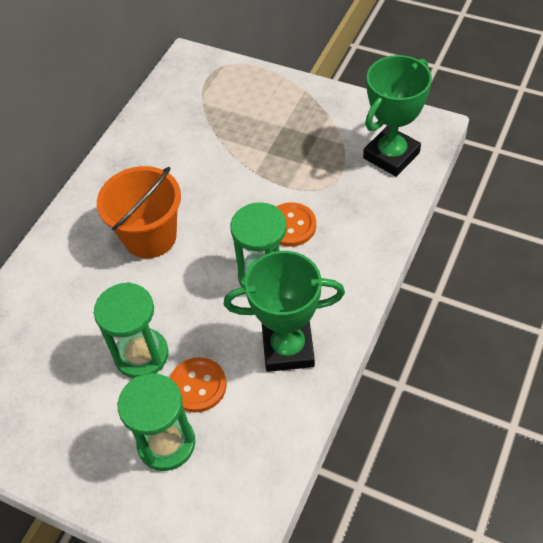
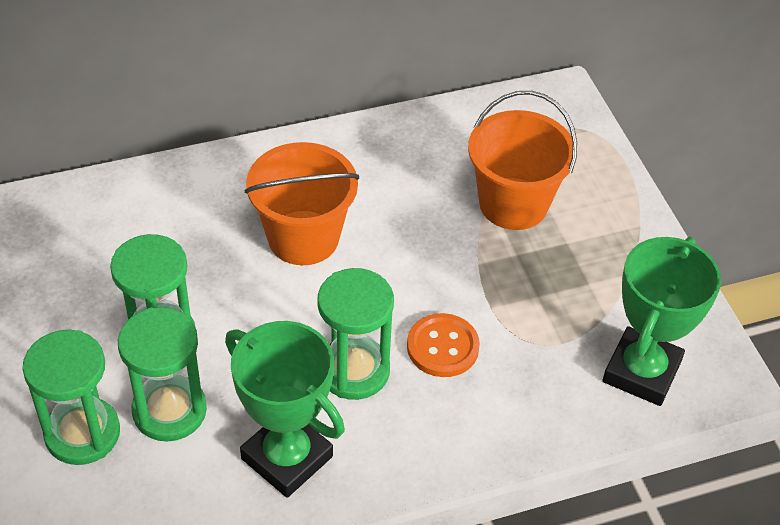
camera: 40 degrees right, 5 degrees down
(198, 386) = (169, 411): orange button -> green hourglass
(233, 129) = (513, 204): none -> orange bucket
(391, 155) = (641, 372): green trophy -> green trophy turned 60 degrees counterclockwise

